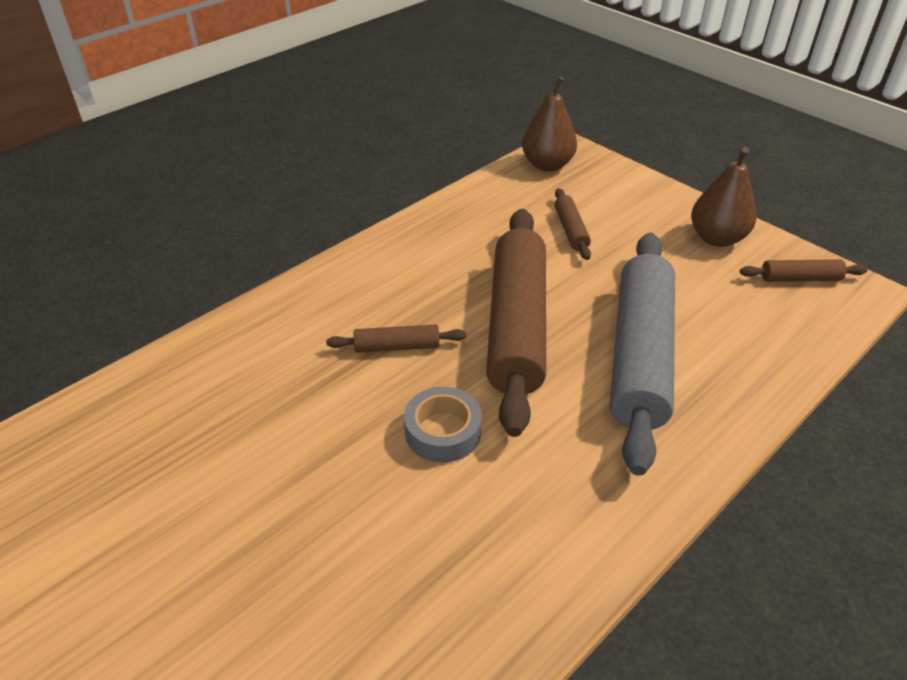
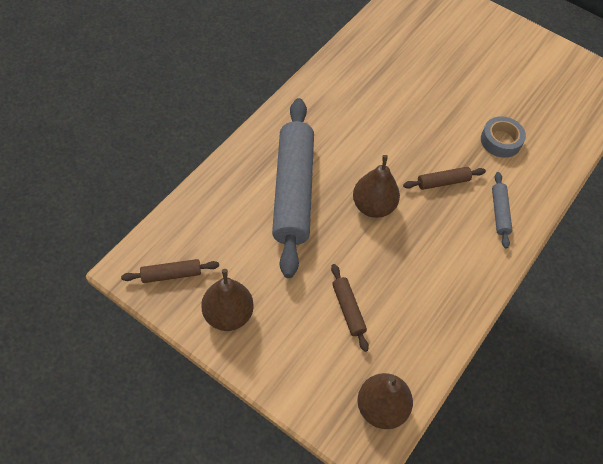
camera: 165 degrees right, 15 degrees up
(331, 302) = (499, 213): none -> grey rolling pin
(443, 431) = (398, 131): grey tape -> grey tape (500, 141)
(516, 326) = (373, 206): brown rolling pin -> brown pear

